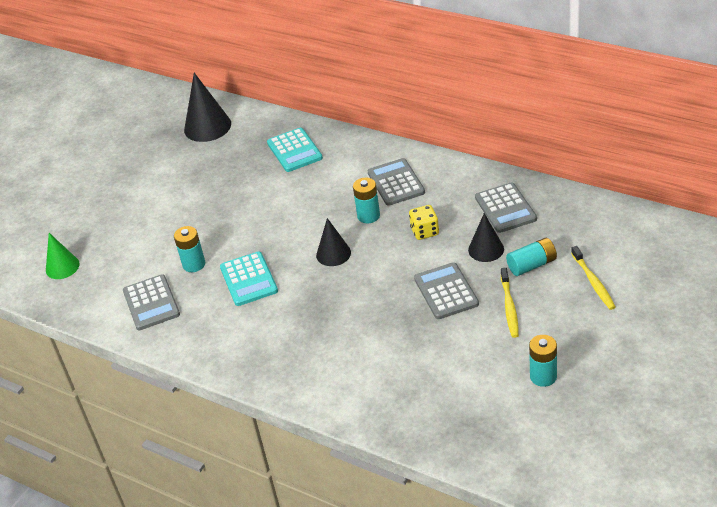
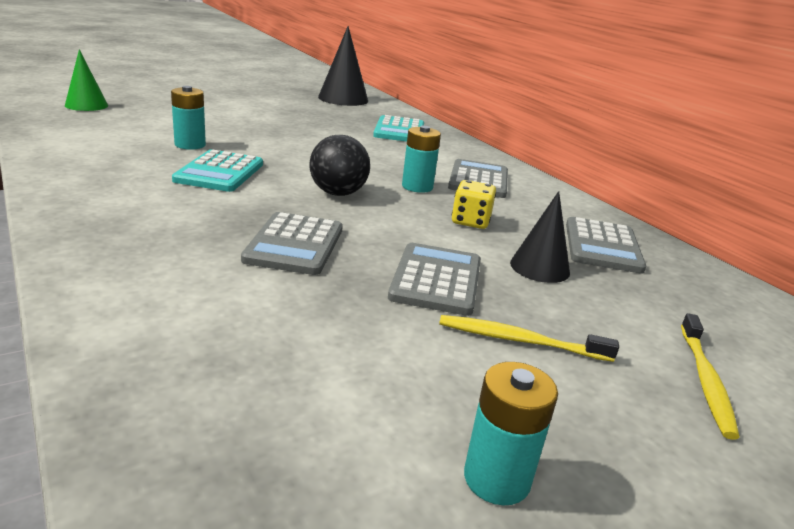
camera: 20 degrees right, 15 degrees down
(151, 303) = (102, 147): grey calculator -> grey calculator (295, 244)
(333, 254) = (338, 193): black cone -> black ball
(509, 307) = (520, 340): yellow toothbrush -> yellow toothbrush turned 75 degrees clockwise
(532, 265) = (600, 311): turquoise battery -> none

